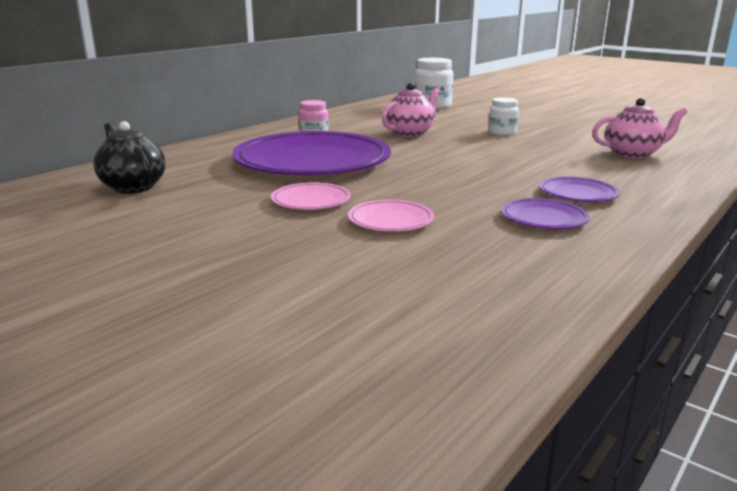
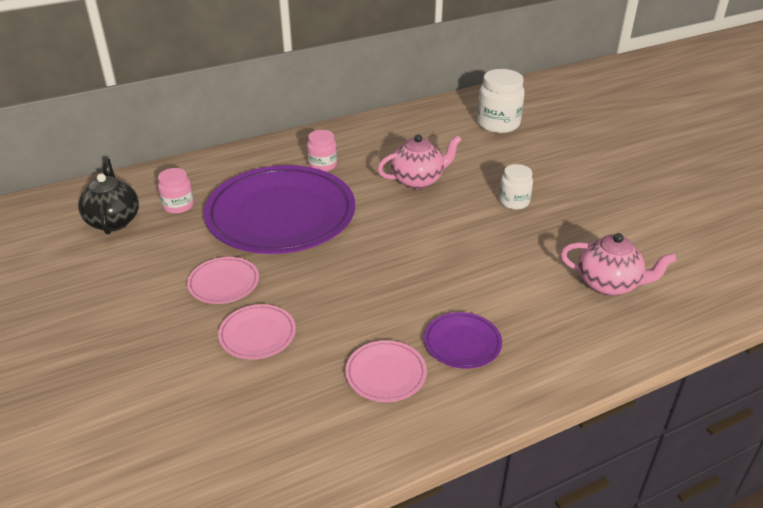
camera: 25 degrees right, 15 degrees up
(197, 170) = (178, 206): none -> pink jar
(544, 218) = (386, 373): purple plate -> pink plate

